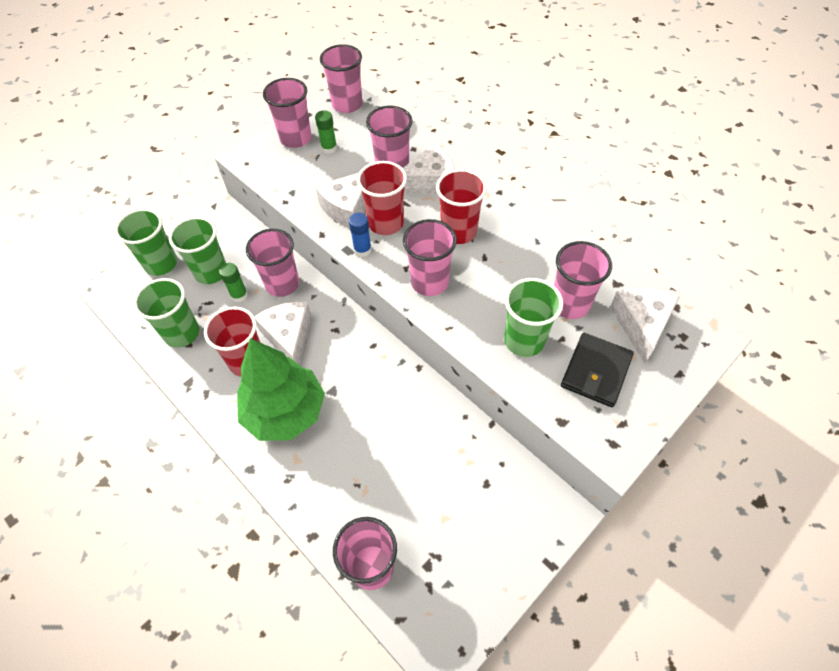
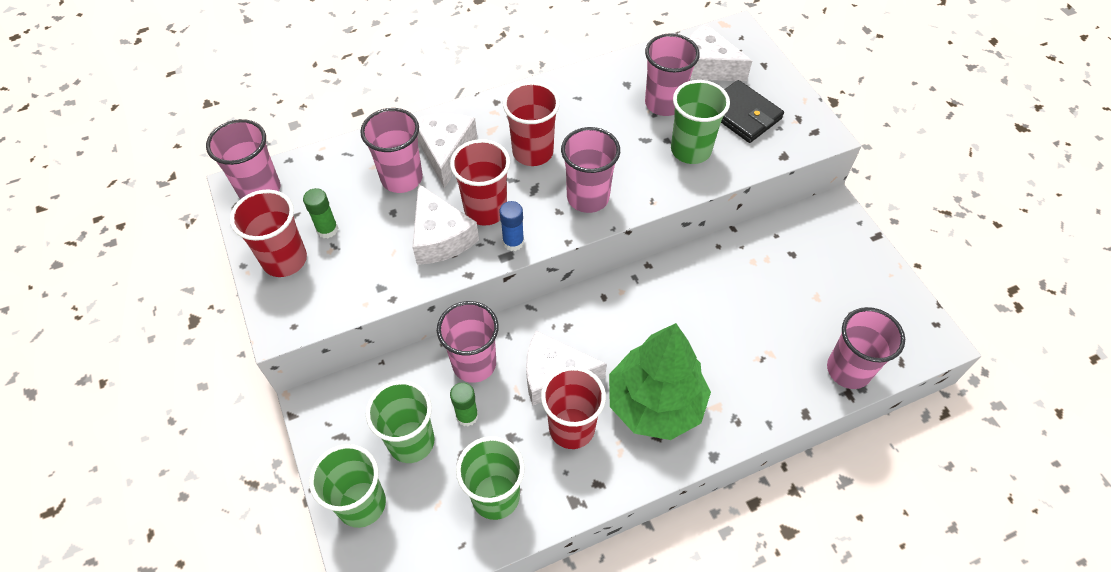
camera: 70 degrees left, 0 degrees up
(296, 138) = (285, 260): pink cup -> red cup

